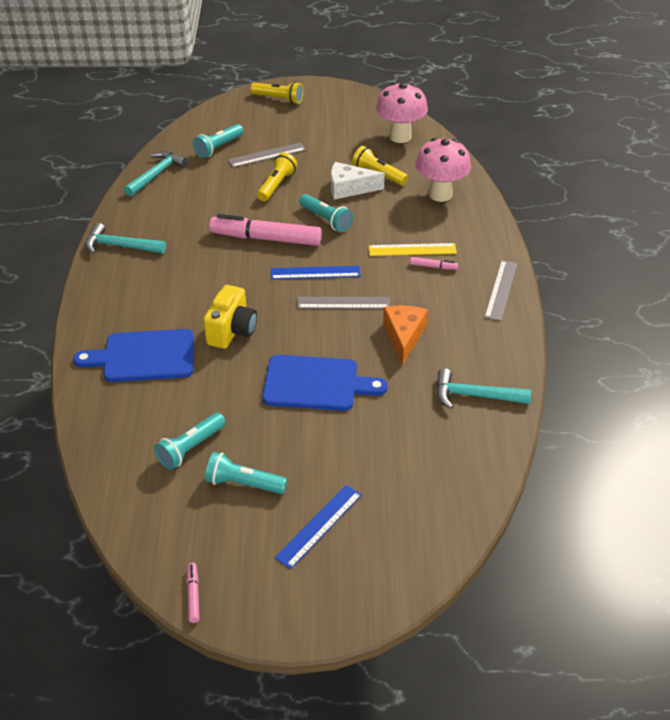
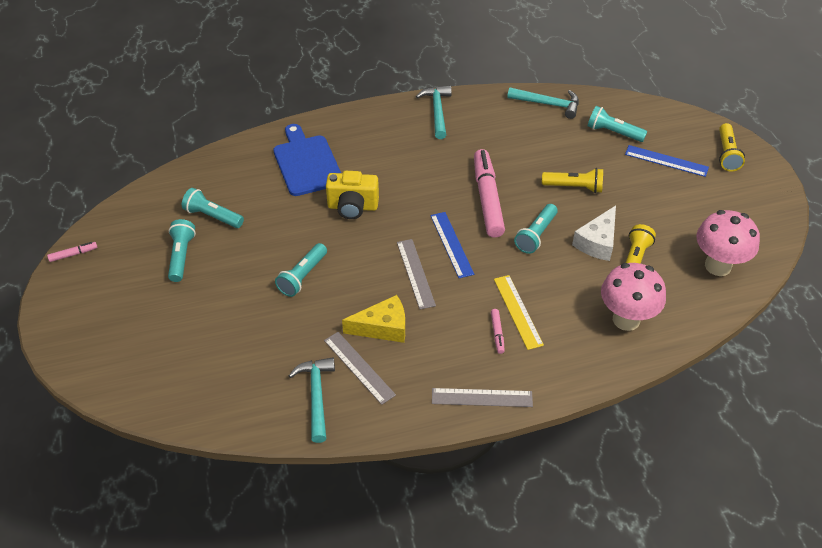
camera: 75 degrees right, 5 degrees up
(267, 155) = (621, 168): grey ruler -> grey ruler (359, 367)
(316, 384) = (302, 276): blue cutting board -> turquoise flashlight
(319, 525) = (144, 312): blue ruler -> blue ruler (666, 161)
(349, 188) = (597, 242): white cheese -> white cheese turned 135 degrees counterclockwise
(404, 336) = (383, 327): orange cheese -> yellow cheese

